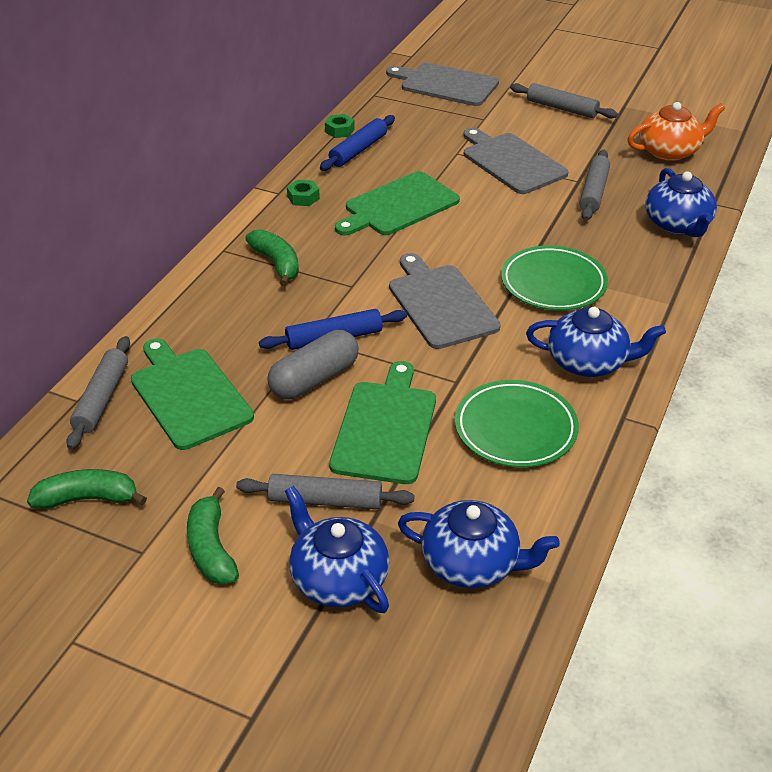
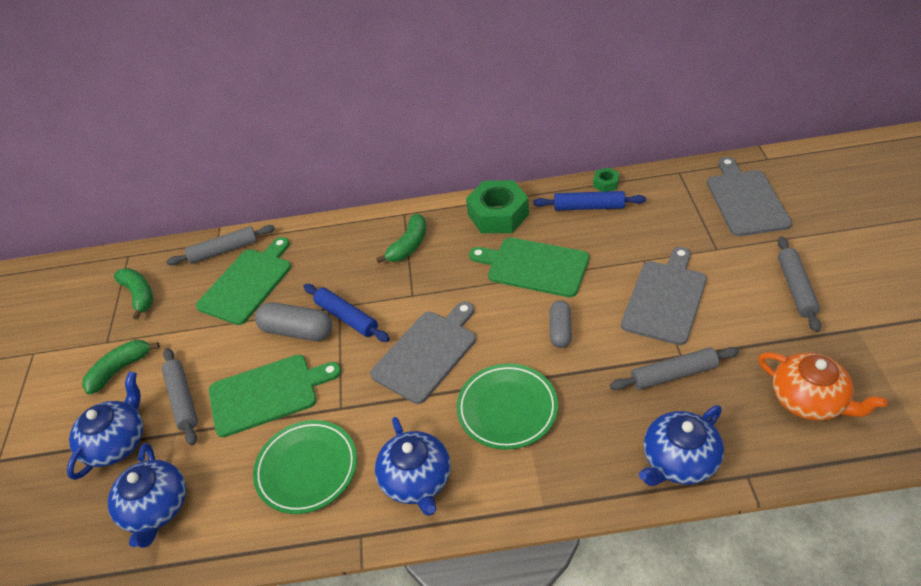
camera: 65 degrees right, 5 degrees up
(303, 197) = (498, 214): green nut -> green nut, size x2.21
(491, 223) = (560, 330): none -> grey capsule

